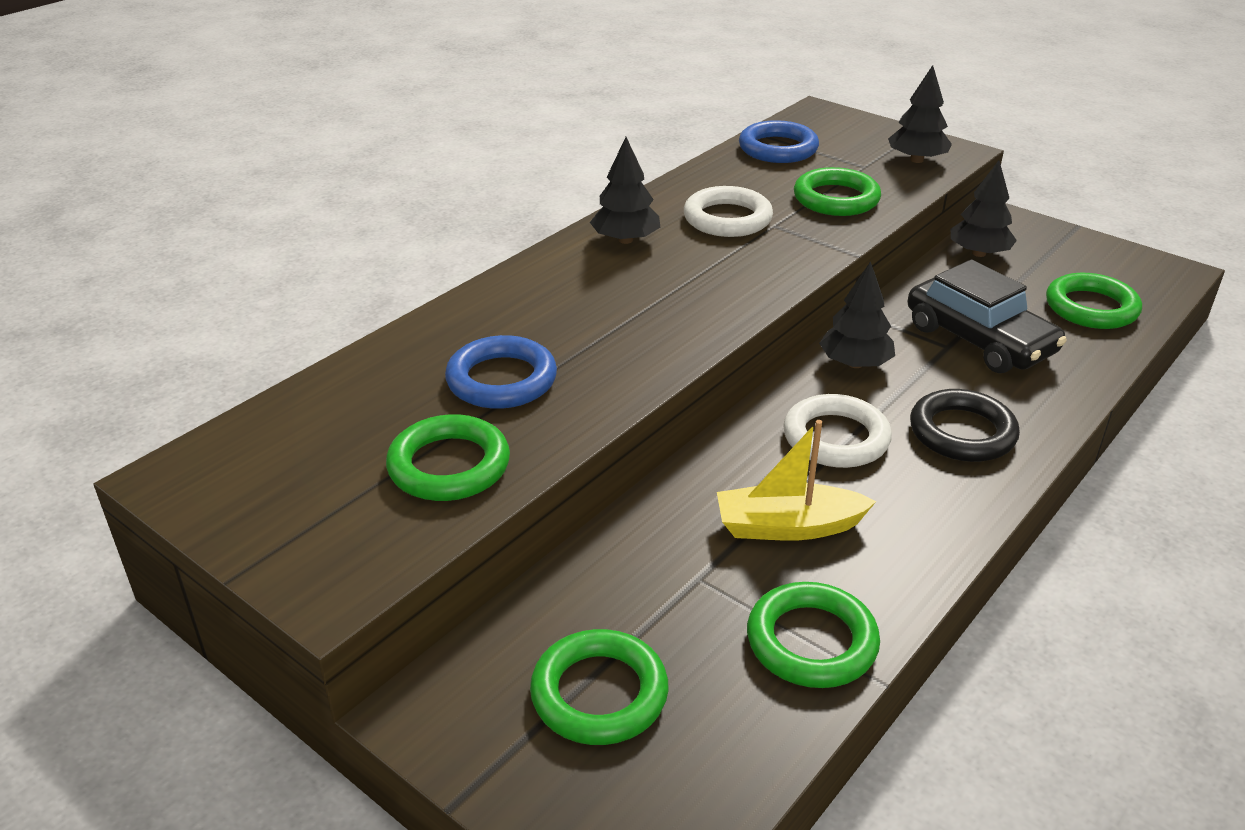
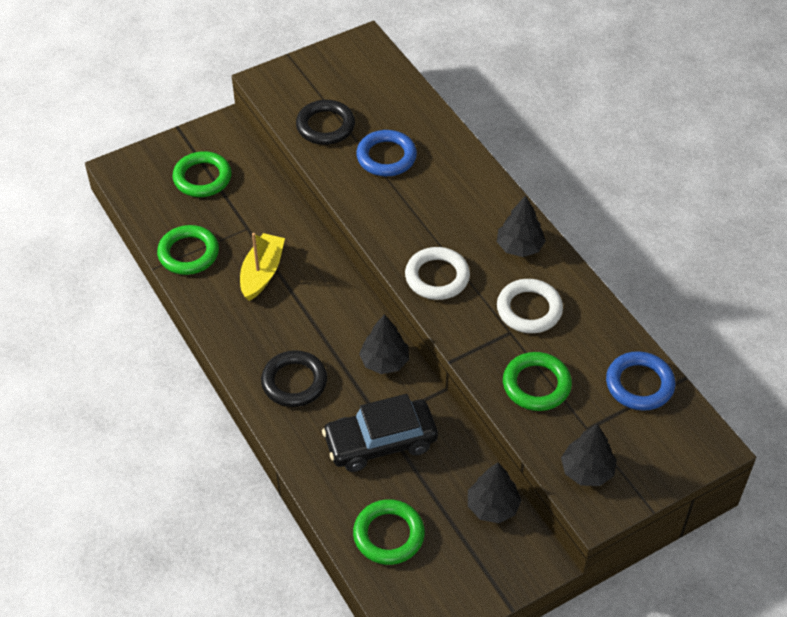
camera: 110 degrees right, 15 degrees up
(449, 466) = (325, 126): green ring -> black ring
(836, 438) = (319, 321): white ring -> white ring (437, 277)

